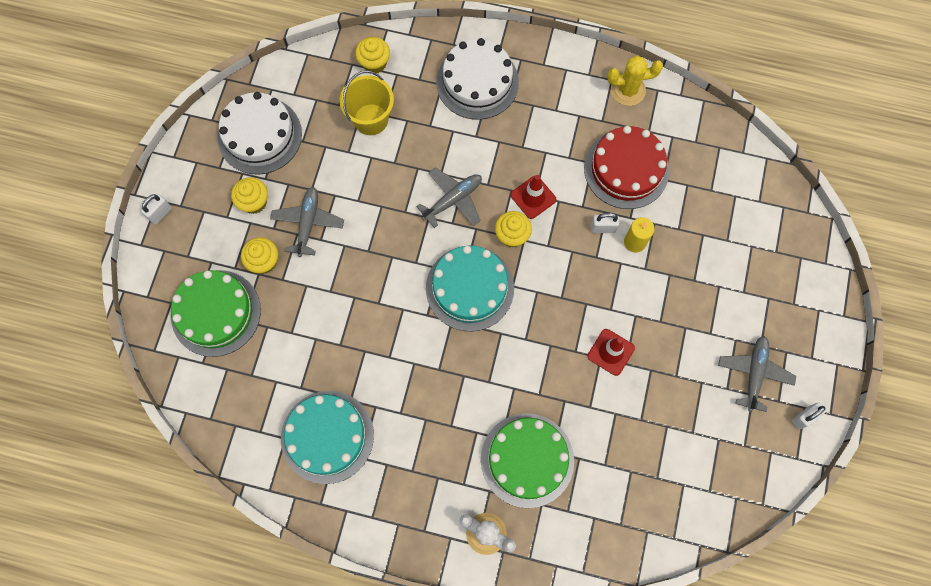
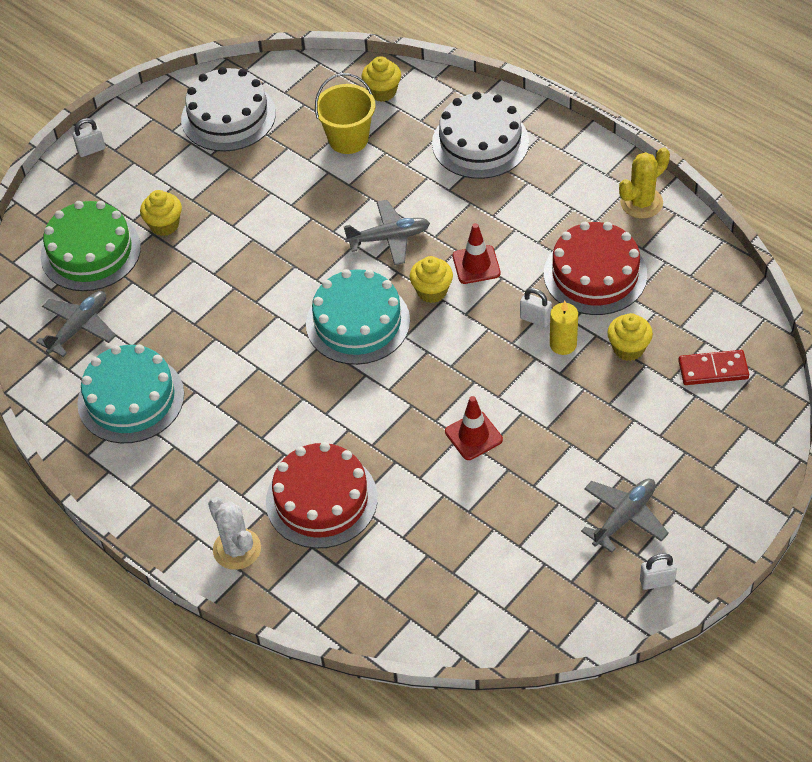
camera: 30 degrees right, 20 degrees down
(254, 202) = (187, 171): yellow cupcake -> yellow cupcake (628, 348)
(308, 223) = (229, 207): grey plane -> grey plane (79, 327)
(527, 460) = (321, 500): green cake -> red cake
(628, 90) = (641, 203): yellow cactus -> yellow cactus turned 60 degrees counterclockwise
(753, 218) = (713, 370): none -> red domino

